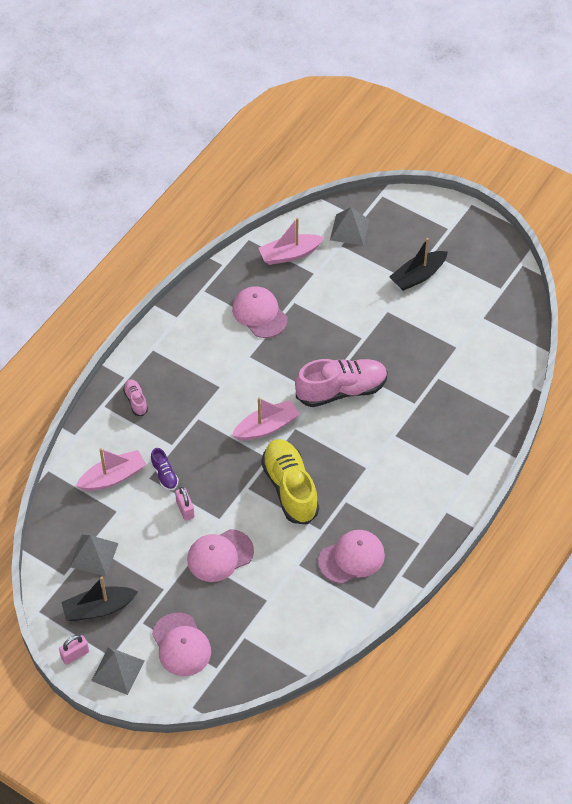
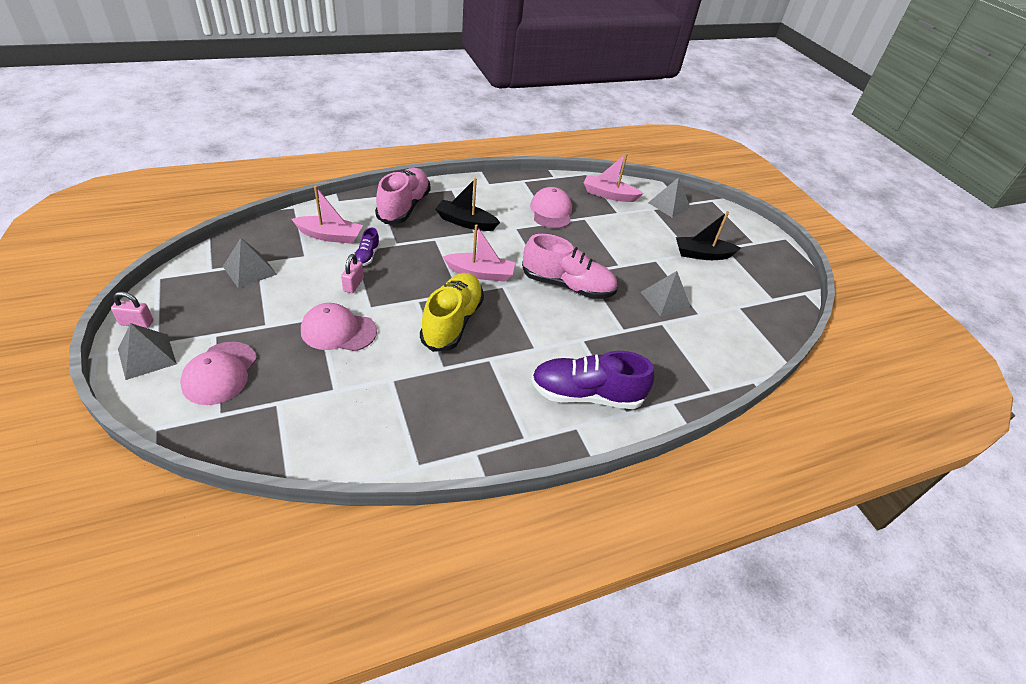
camera: 30 degrees right, 10 degrees down
(98, 608) = (201, 304): black boat -> black boat (465, 222)
(136, 401) = (404, 207): pink shoe -> pink shoe, size x2.18
(351, 558) = (446, 407): pink cap -> none
(423, 350) = (665, 300): none -> grey pyramid
(432, 481) = (586, 394): none -> purple shoe

